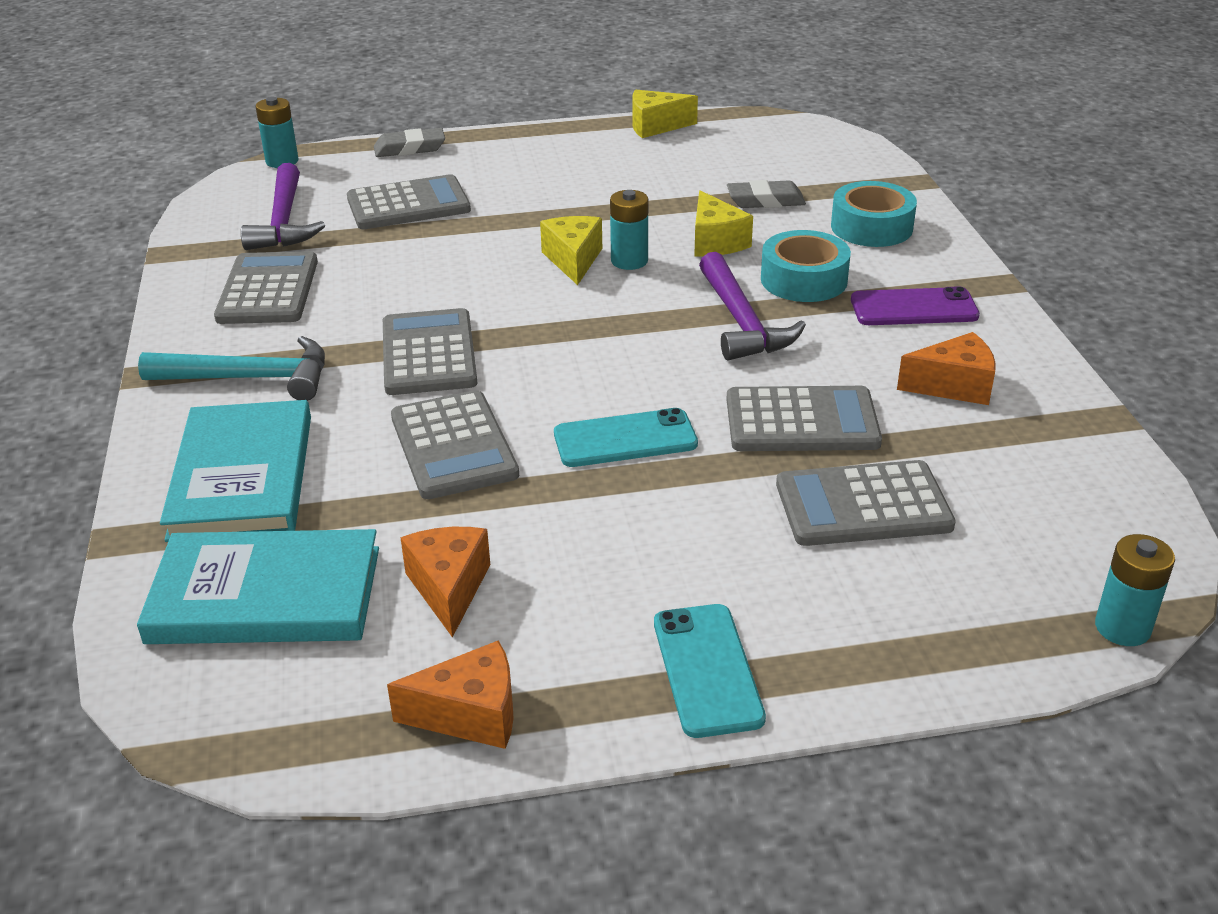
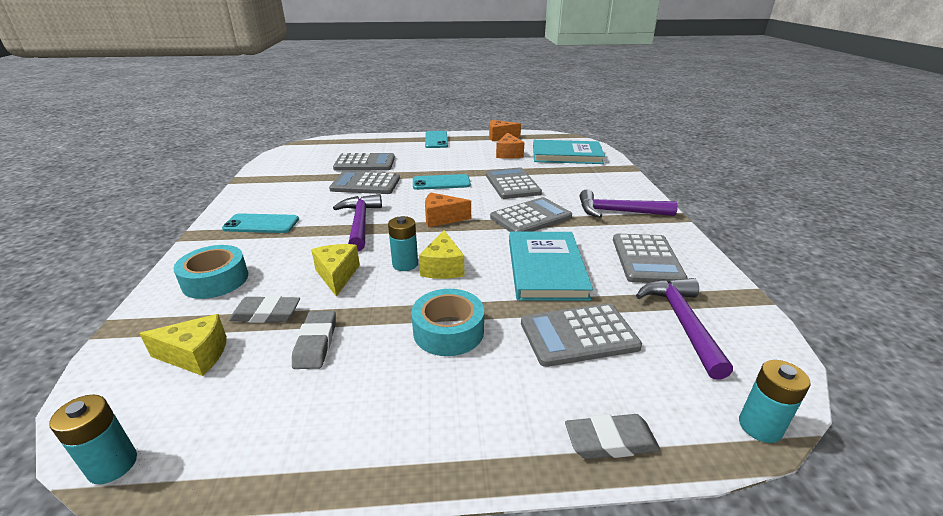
camera: 175 degrees left, 5 degrees down
(242, 476) = (595, 180): turquoise book -> turquoise book (546, 268)
(251, 378) = (618, 212): turquoise hammer -> purple hammer
(429, 354) = (531, 217): grey calculator -> grey calculator turned 120 degrees counterclockwise
(655, 126) = (284, 466): yellow cheese -> yellow cheese (196, 355)
(687, 183) = (316, 343): none -> grey eraser
(804, 280) = (304, 244): turquoise tape -> turquoise tape (448, 331)
(914, 308) = (261, 224): purple phone -> turquoise phone
(953, 386) = (288, 192): orange cheese -> orange cheese (442, 218)
(1122, 628) = (318, 141): turquoise battery -> turquoise battery (113, 465)

